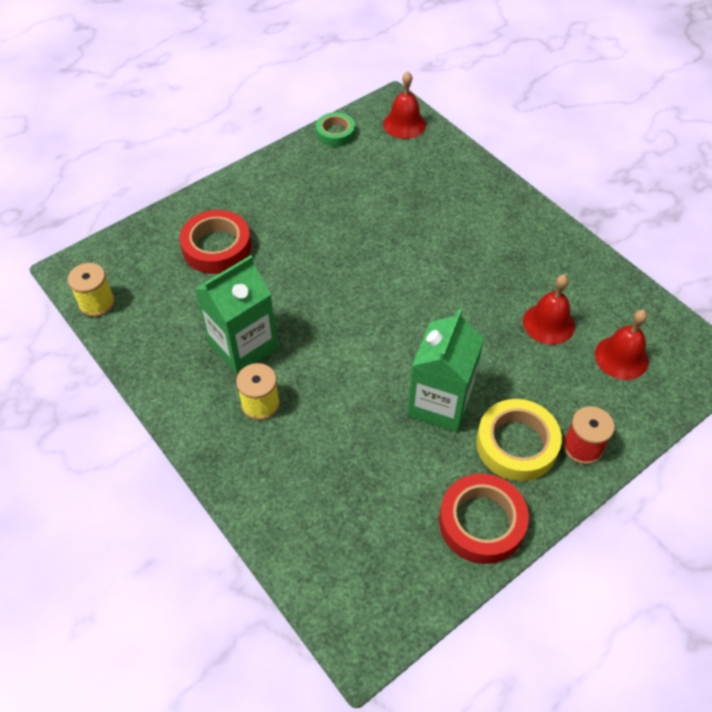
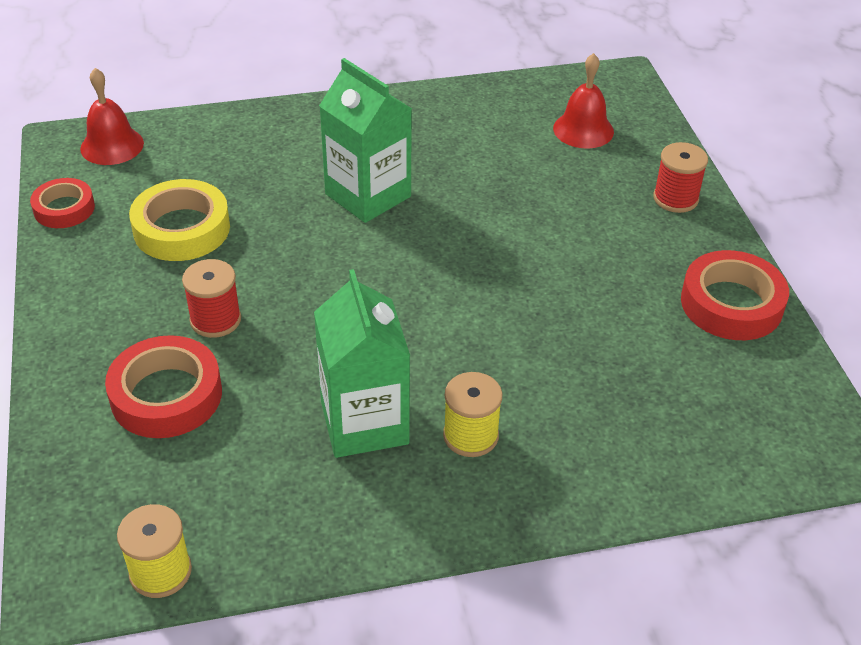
camera: 65 degrees left, 10 degrees down
(286, 240) = (215, 320): none -> red spool
(335, 133) = (64, 208): green tape -> red tape
(440, 403) = (564, 277): green carton -> green carton (368, 195)
(516, 444) = (648, 241): yellow tape -> yellow tape (182, 229)
(548, 323) = (508, 158): red bell -> none

